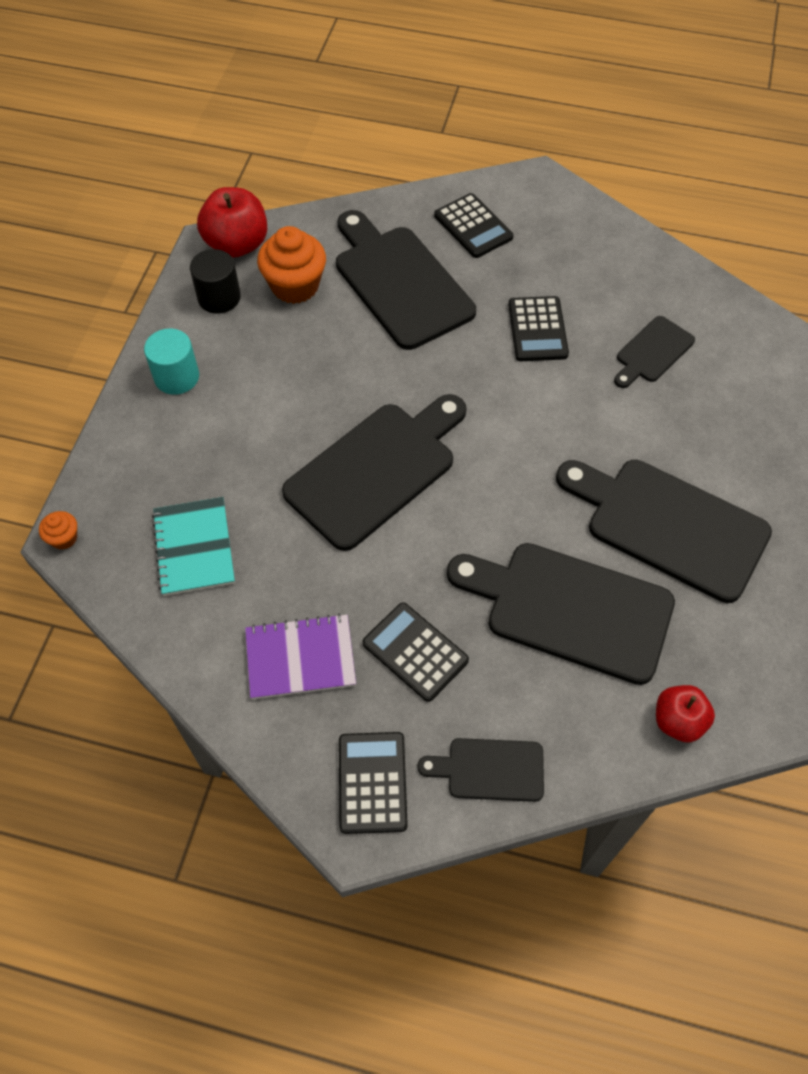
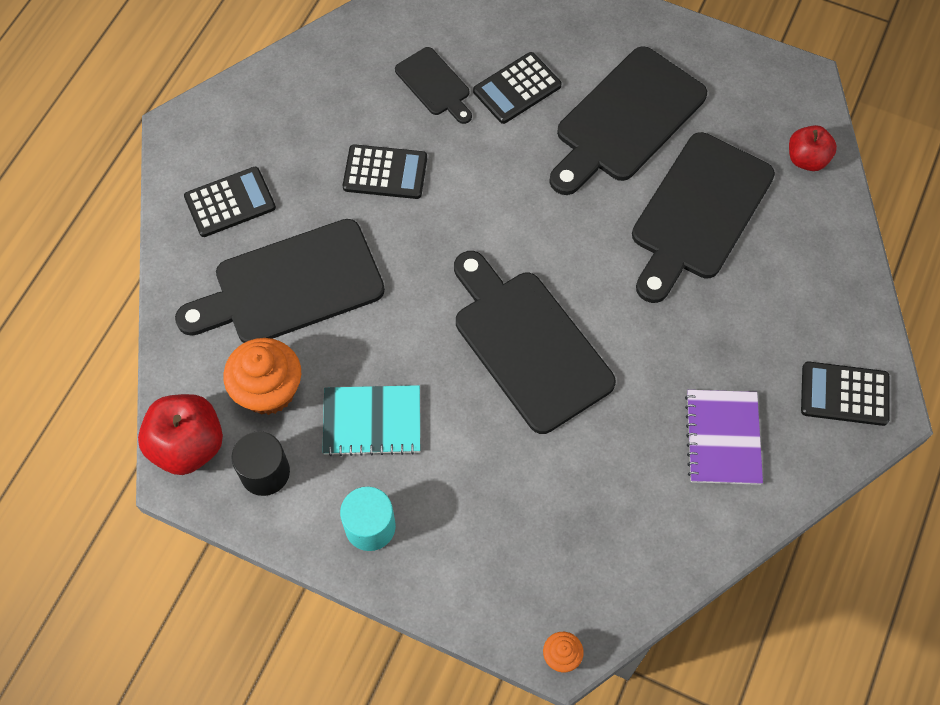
camera: 80 degrees left, 5 degrees up
(194, 547) = (591, 524): turquoise notebook -> turquoise notebook (372, 421)
(415, 652) = (726, 341): black calculator -> black calculator (517, 88)
(489, 769) = (838, 302): black cutting board -> none

